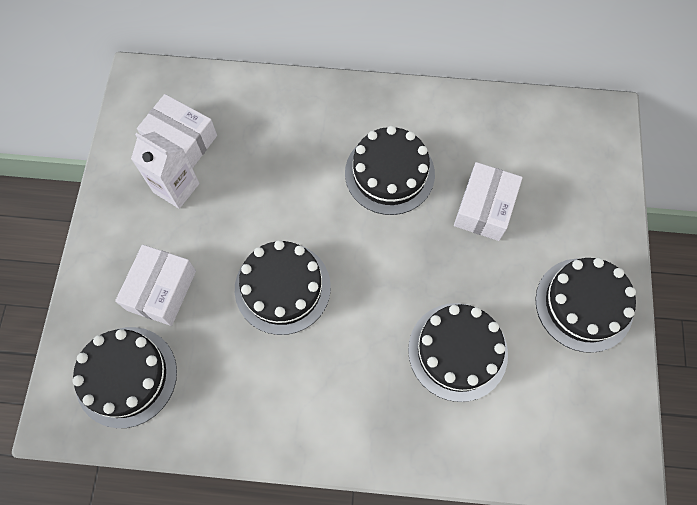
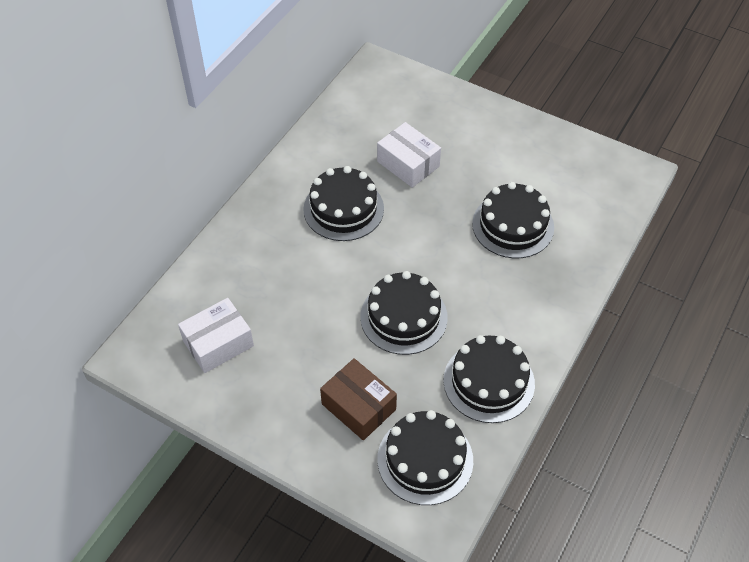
camera: 65 degrees left, 15 degrees down
(161, 290) = (358, 406): white box -> brown box
(176, 188) = (265, 363): white carton -> none
(584, 304) = (513, 140): black cake -> black cake (489, 382)

